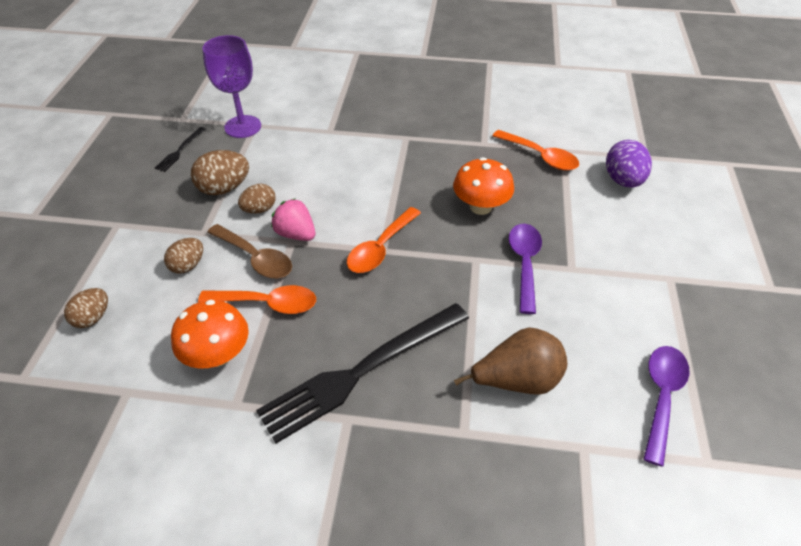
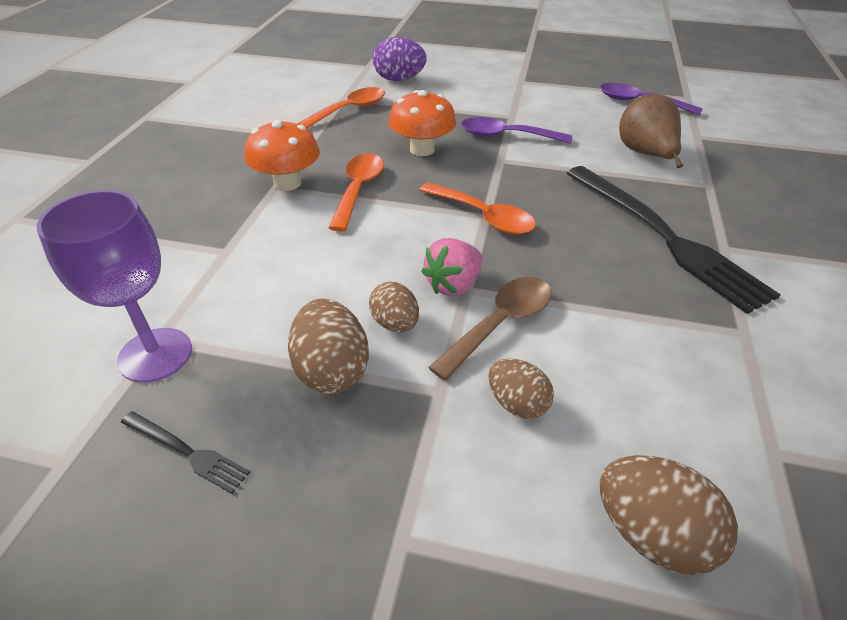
camera: 85 degrees left, 5 degrees down
(93, 318) = (651, 533): brown egg -> brown egg, size x1.54
(217, 355) = (678, 354): orange mushroom -> orange mushroom (287, 183)
(267, 303) = (583, 309): orange spoon -> orange spoon (358, 189)

